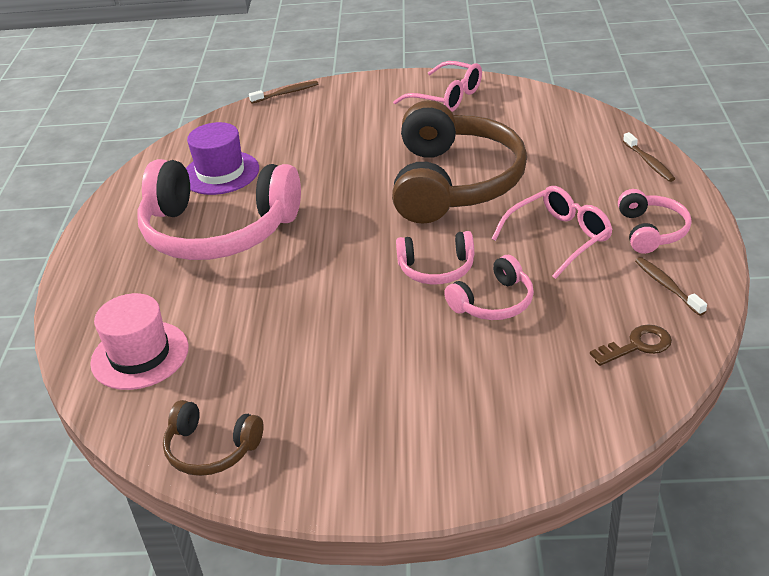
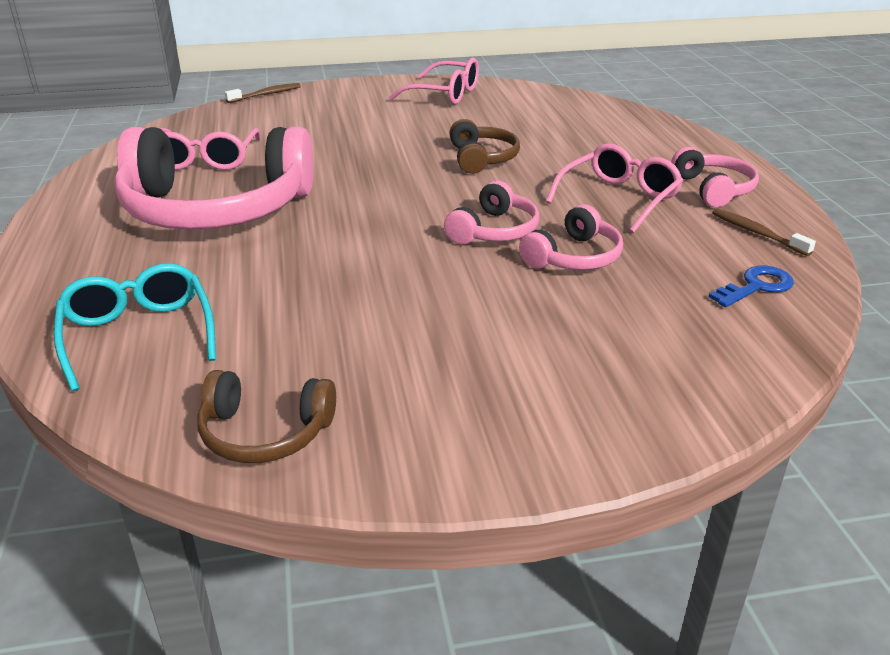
camera: 15 degrees left, 5 degrees down
(140, 355) = (138, 335): pink hat -> turquoise glasses
(220, 173) = (206, 159): purple hat -> pink glasses
(436, 268) = (494, 231): pink headphones -> pink headphones turned 45 degrees counterclockwise
(454, 182) = (482, 158): brown headphones -> brown headphones, size x0.47
(637, 345) = (756, 286): brown key -> blue key
(649, 162) = (679, 137): brown toothbrush -> none

